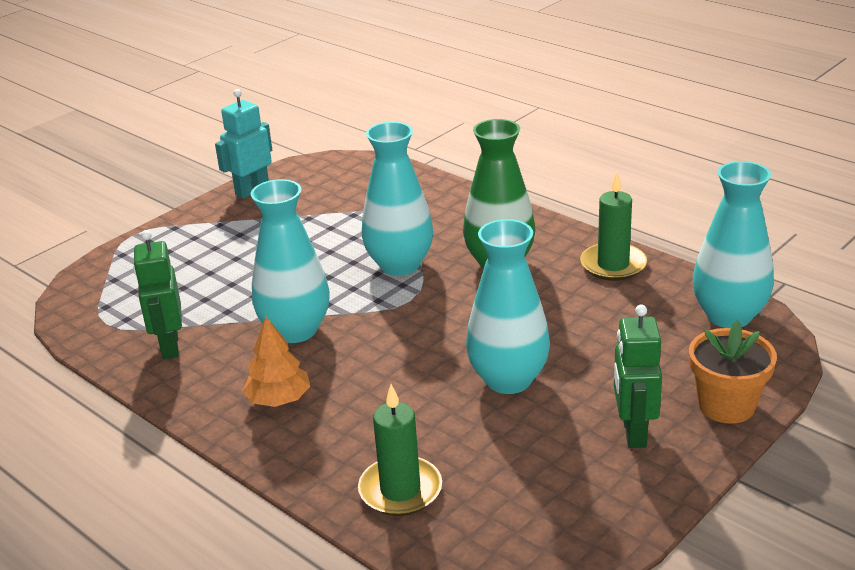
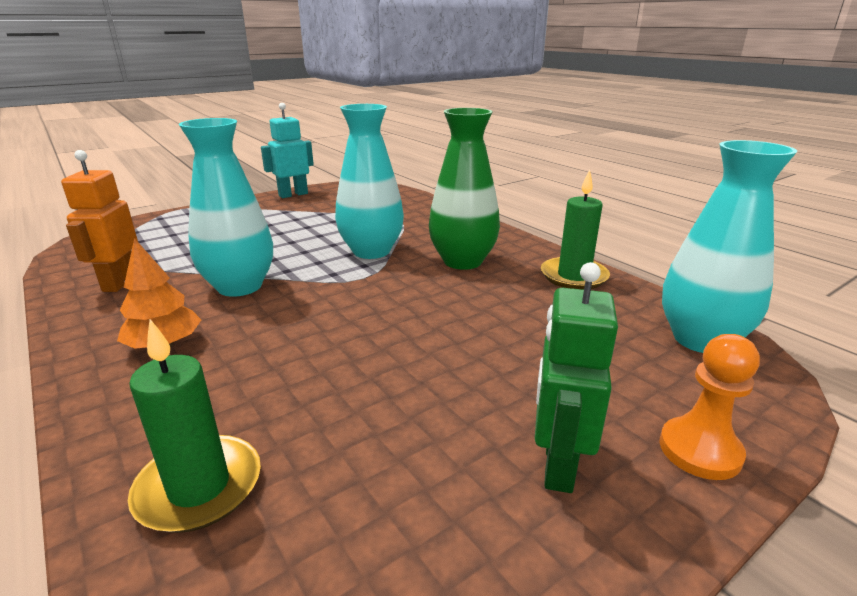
camera: 10 degrees right, 5 degrees down
(169, 346) = (120, 282): green robot -> orange robot
(508, 379) = (420, 366): turquoise vase -> none
(726, 405) = (699, 450): orange flower pot -> orange pawn

